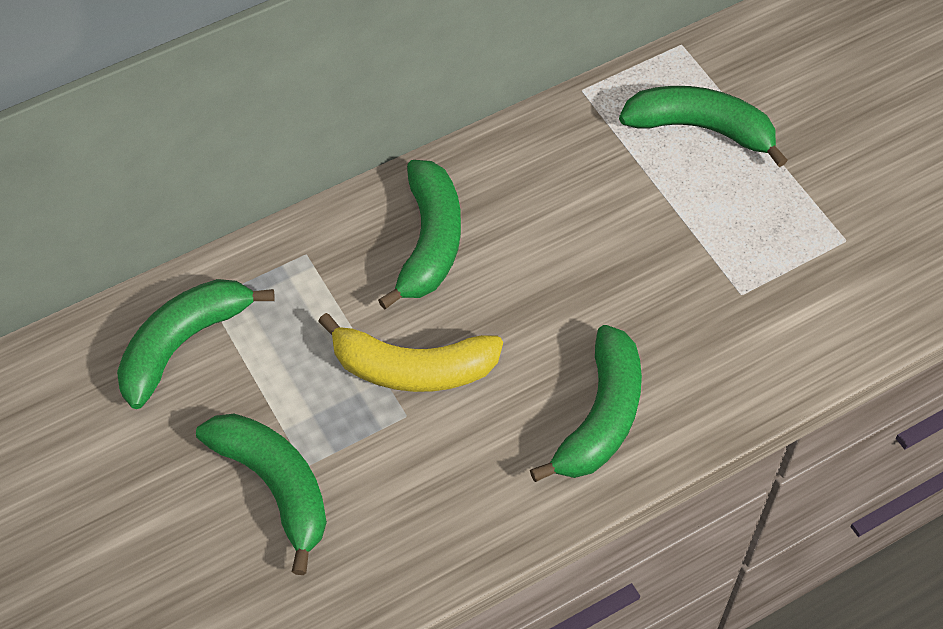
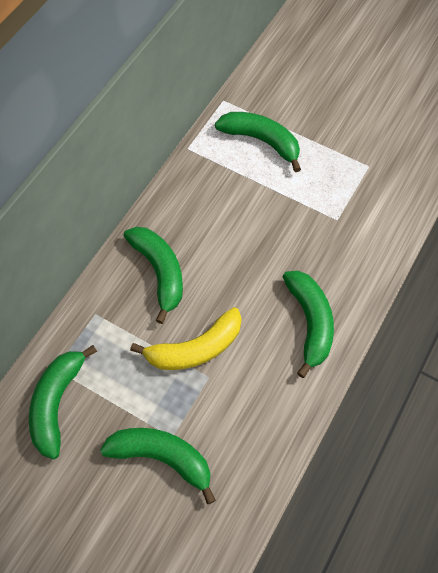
camera: 30 degrees left, 5 degrees up
(700, 129) = (261, 141): green banana -> green banana turned 45 degrees clockwise

